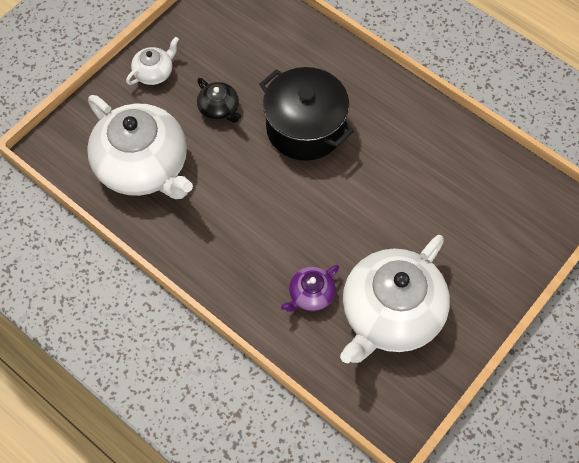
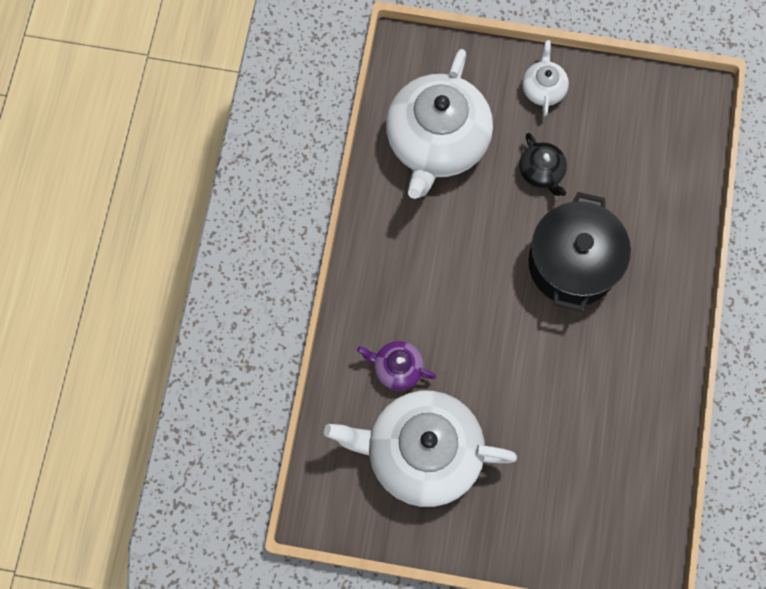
camera: 60 degrees right, 10 degrees up
(154, 72) = (543, 88): white teapot -> white teapot turned 105 degrees counterclockwise
(219, 109) = (541, 172): black teapot -> black teapot turned 45 degrees counterclockwise

